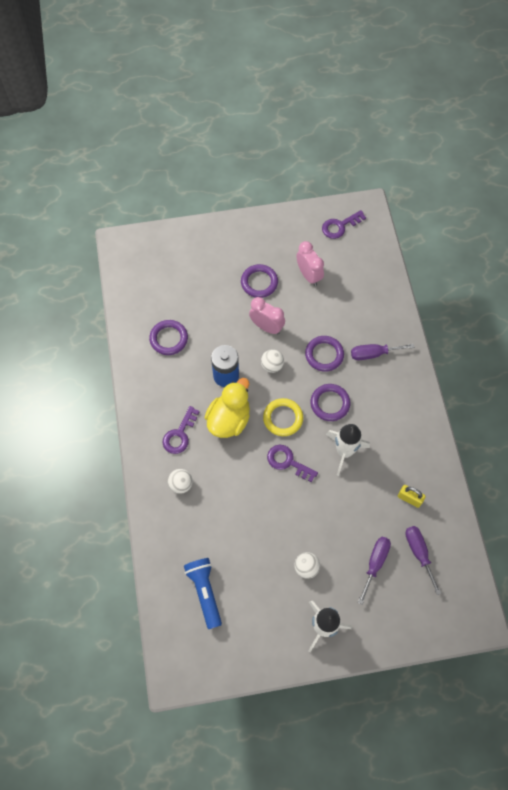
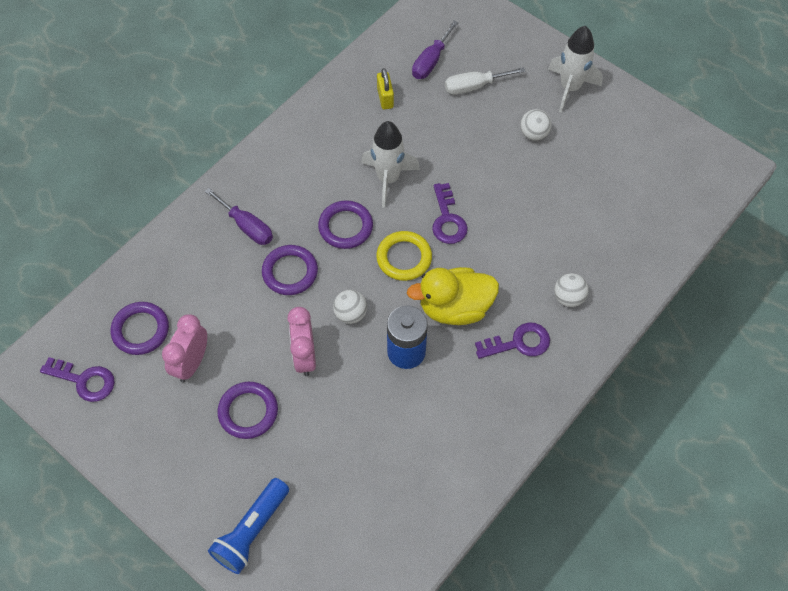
camera: 130 degrees left, 5 degrees down
(169, 339) = (417, 453): purple ring -> purple ring (140, 330)
(204, 592) = (642, 196): blue flashlight -> blue flashlight (252, 531)
(375, 563) = (474, 86): purple screwdriver -> white screwdriver

